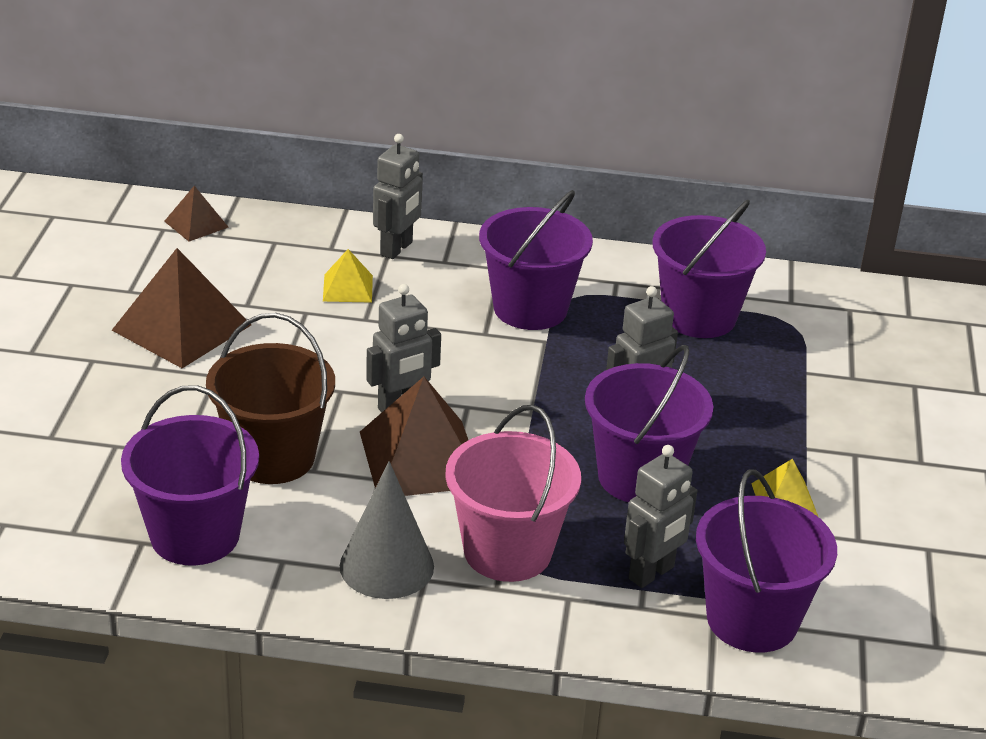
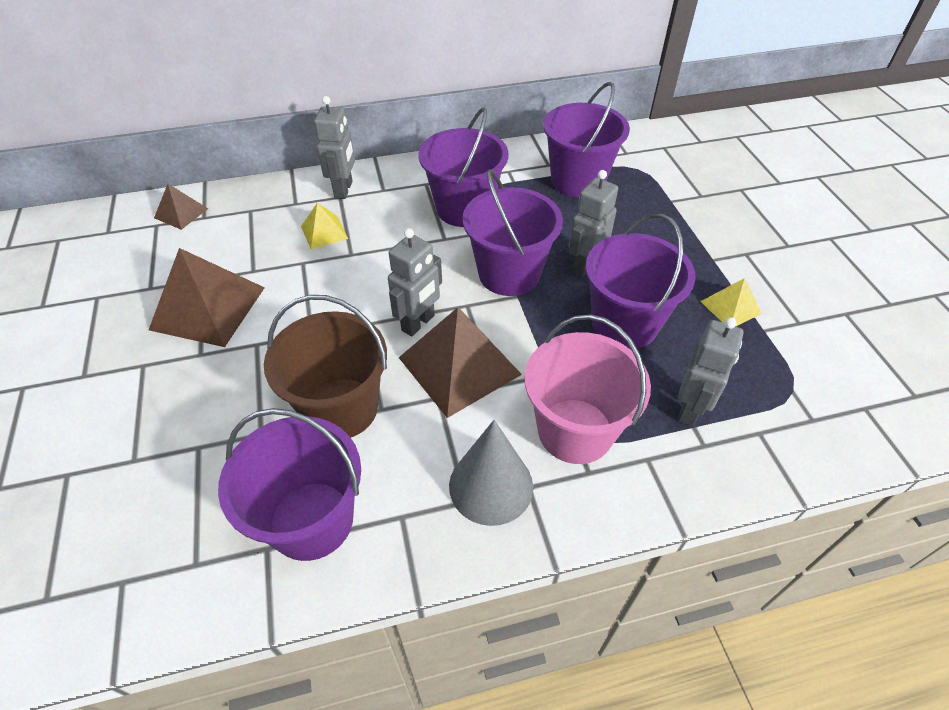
camera: 20 degrees left, 15 degrees up
(752, 620) = (786, 424): purple bucket -> purple bucket (509, 274)

